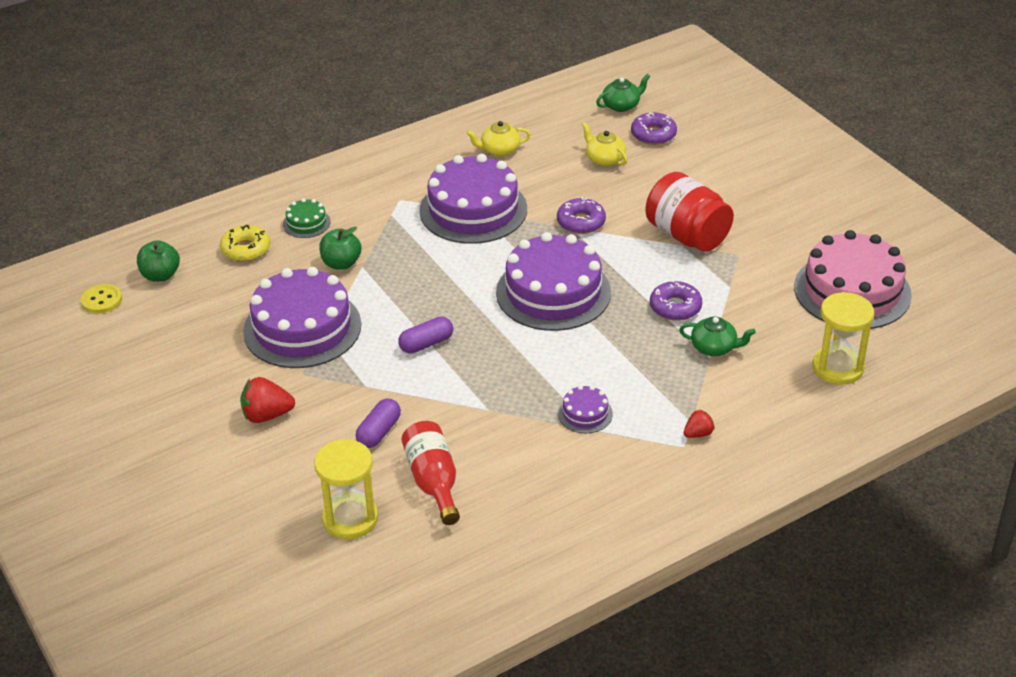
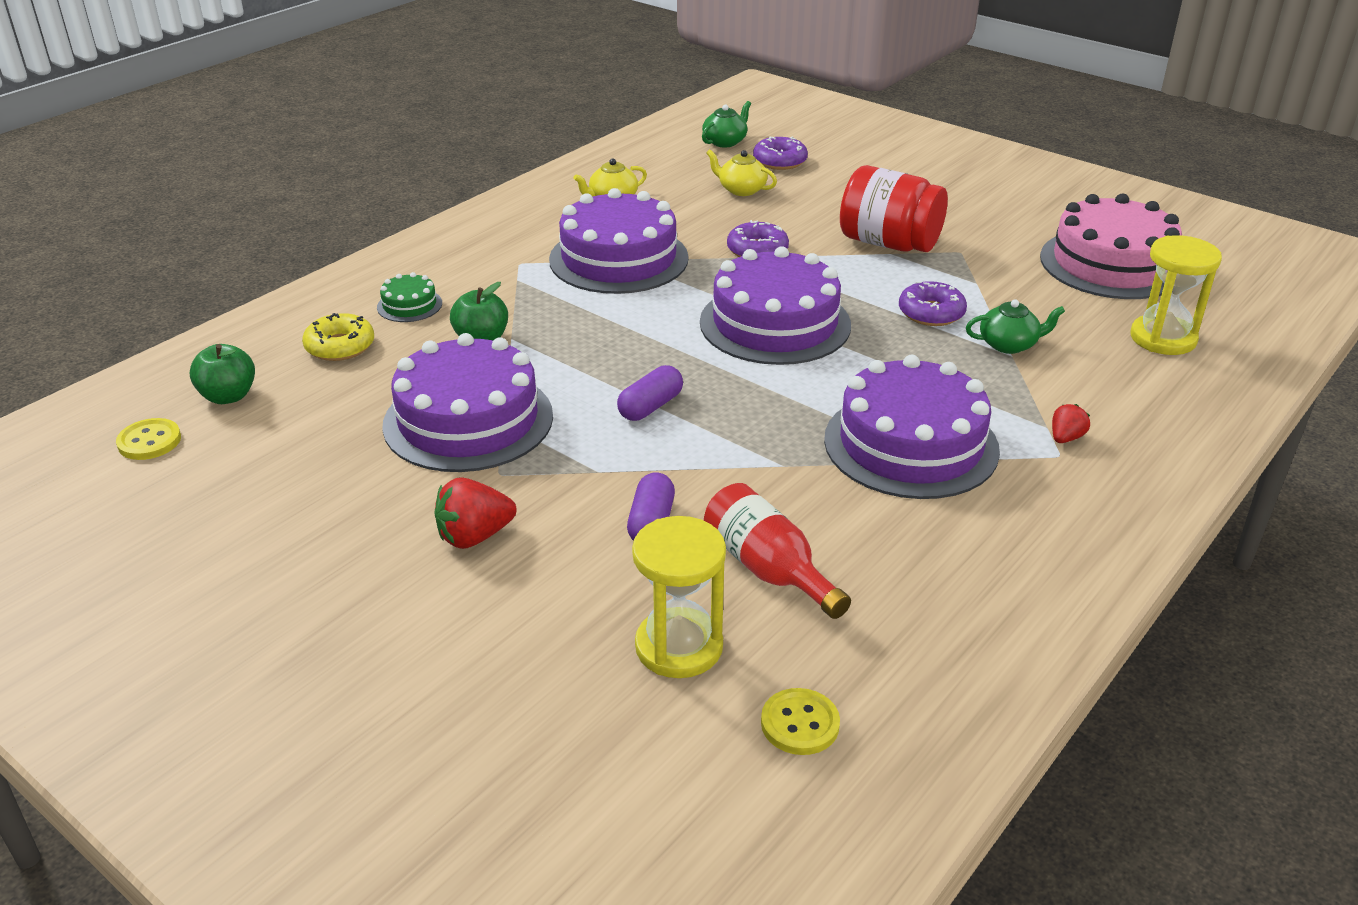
camera: 20 degrees left, 5 degrees down
(393, 583) = (800, 724): none -> yellow button
(585, 413) = (911, 444): purple cake -> purple cake, size x2.29

